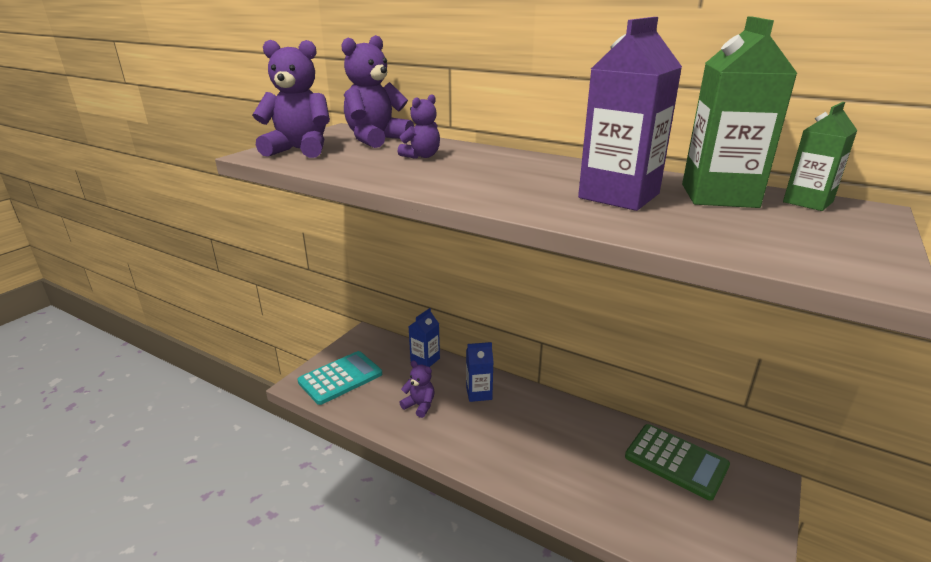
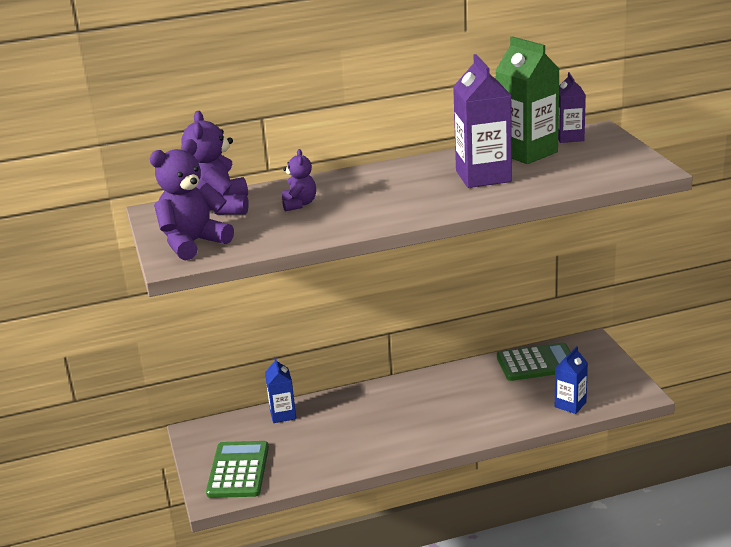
camera: 45 degrees left, 0 degrees up
(340, 378) = (238, 470): turquoise calculator -> green calculator
(419, 405) = (336, 443): purple teddy bear -> none
(479, 393) = (363, 407): blue carton -> blue carton (570, 404)
(807, 202) = (569, 137): green carton -> purple carton

